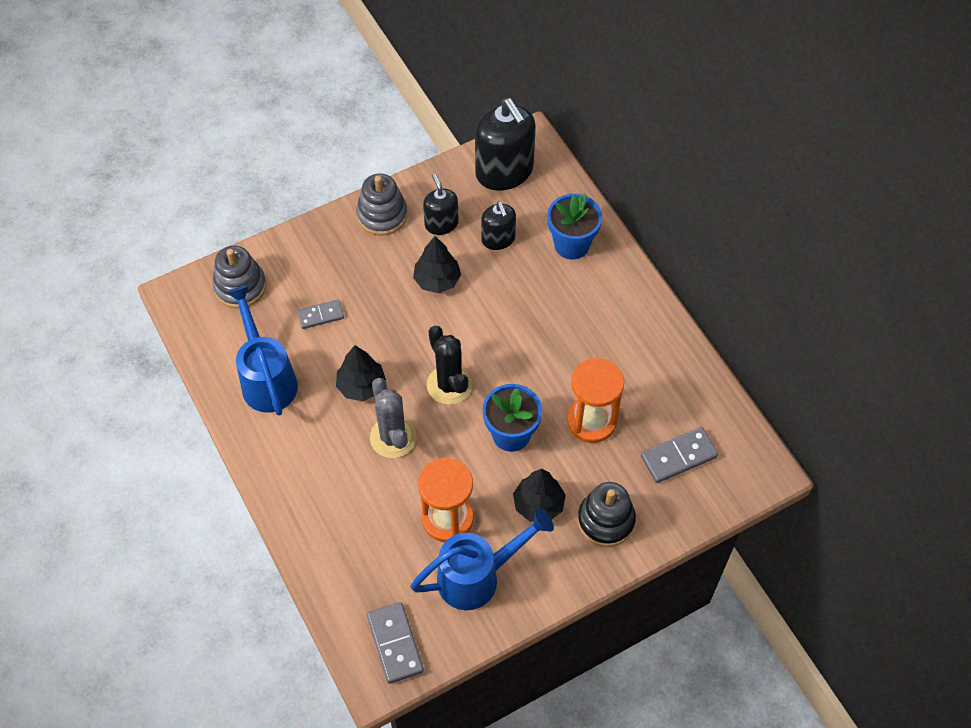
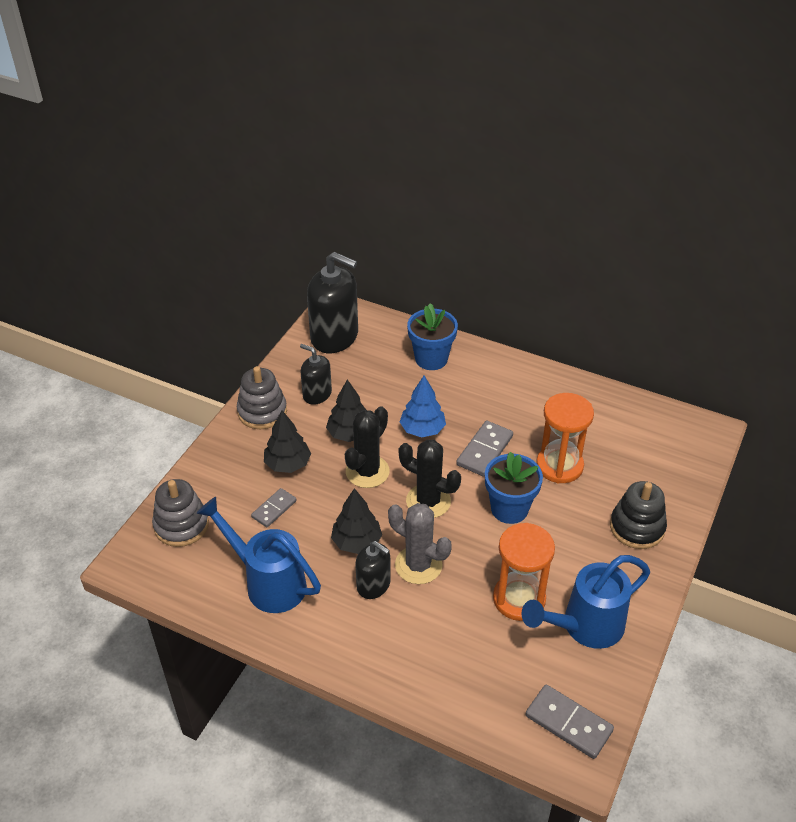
camera: 35 degrees left, 15 degrees down
(422, 326) = (367, 471): none -> black cactus
(478, 576) = (584, 627): blue watering can -> blue watering can turned 150 degrees counterclockwise
(498, 239) = (372, 382): black soap dispenser -> black soap dispenser (373, 585)
(502, 313) = (422, 429): none -> blue tree
(538, 504) = (578, 546): black tree -> black tree (288, 464)
(678, 457) = (643, 455): grey domino -> grey domino (485, 450)

